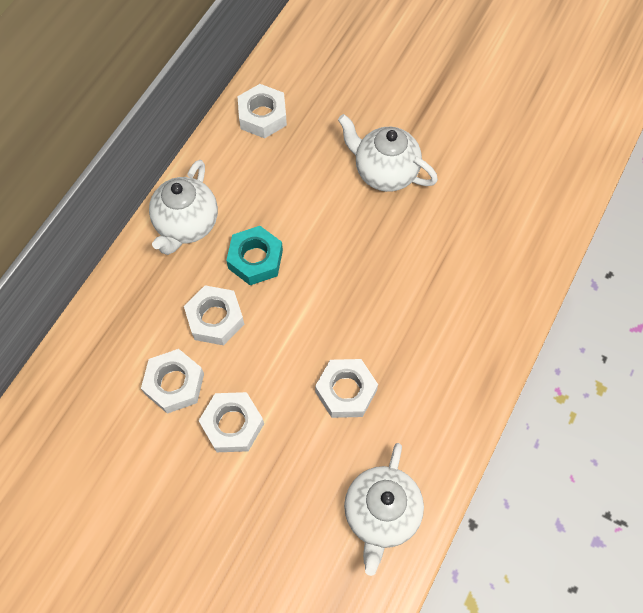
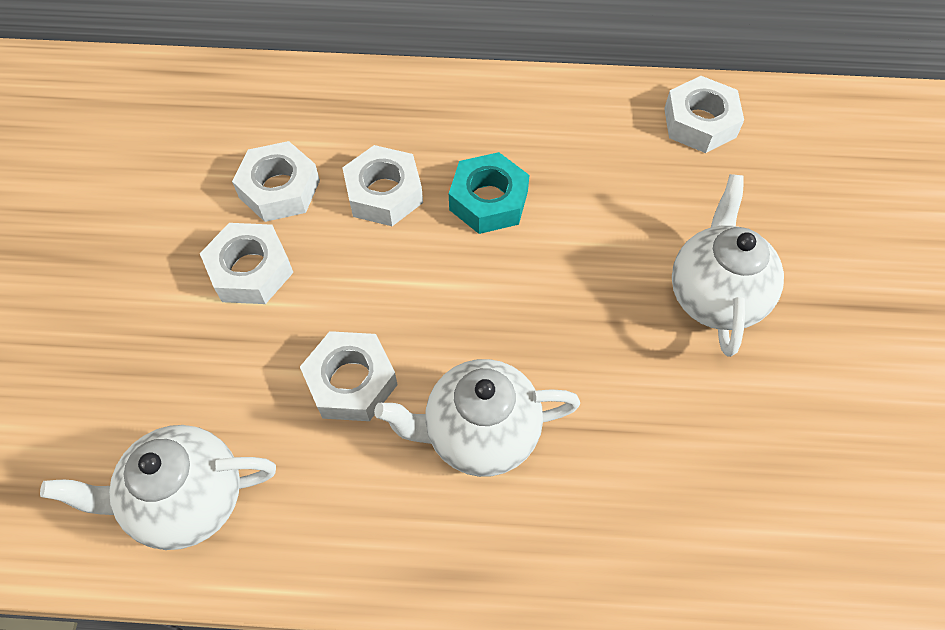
camera: 65 degrees right, 5 degrees down
(187, 225) = (494, 113): white teapot -> white teapot (479, 434)

